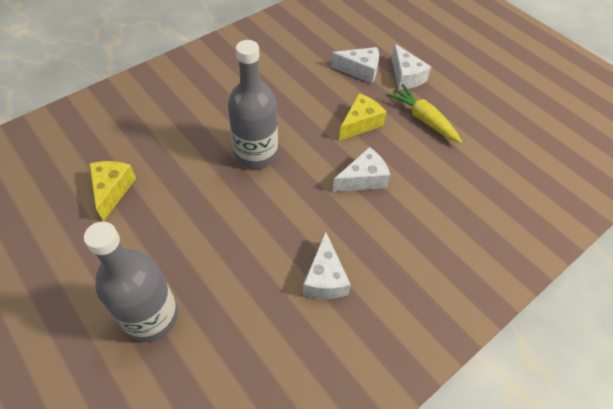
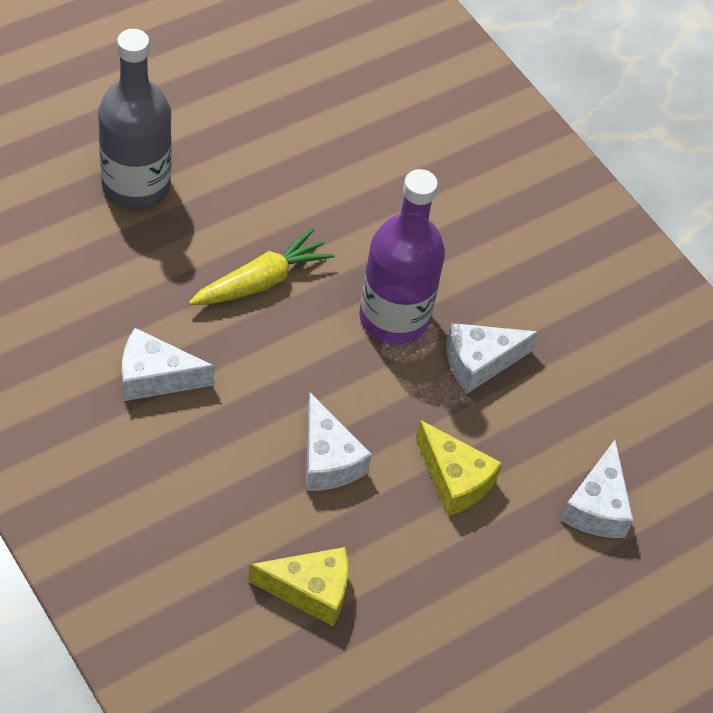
camera: 90 degrees right, 0 degrees up
(112, 190) = (339, 144): yellow cheese -> yellow cheese (310, 590)
(256, 154) = (394, 318): grey bottle -> purple bottle
(405, 76) = (580, 586): white cheese -> white cheese (479, 362)
(423, 119) = (460, 588): yellow carrot -> yellow carrot (261, 281)

